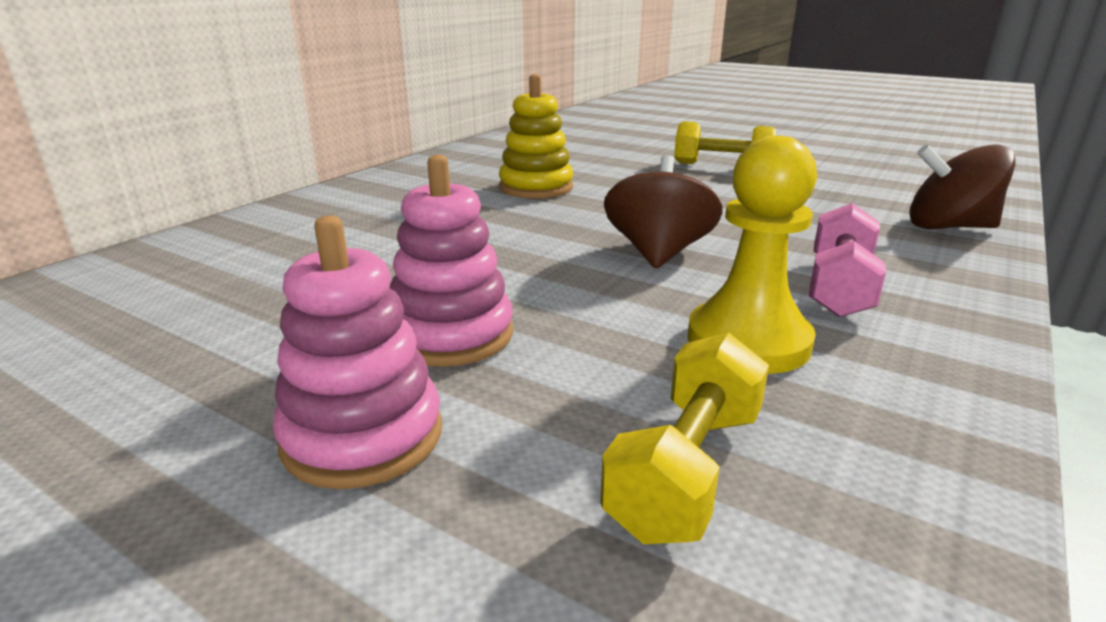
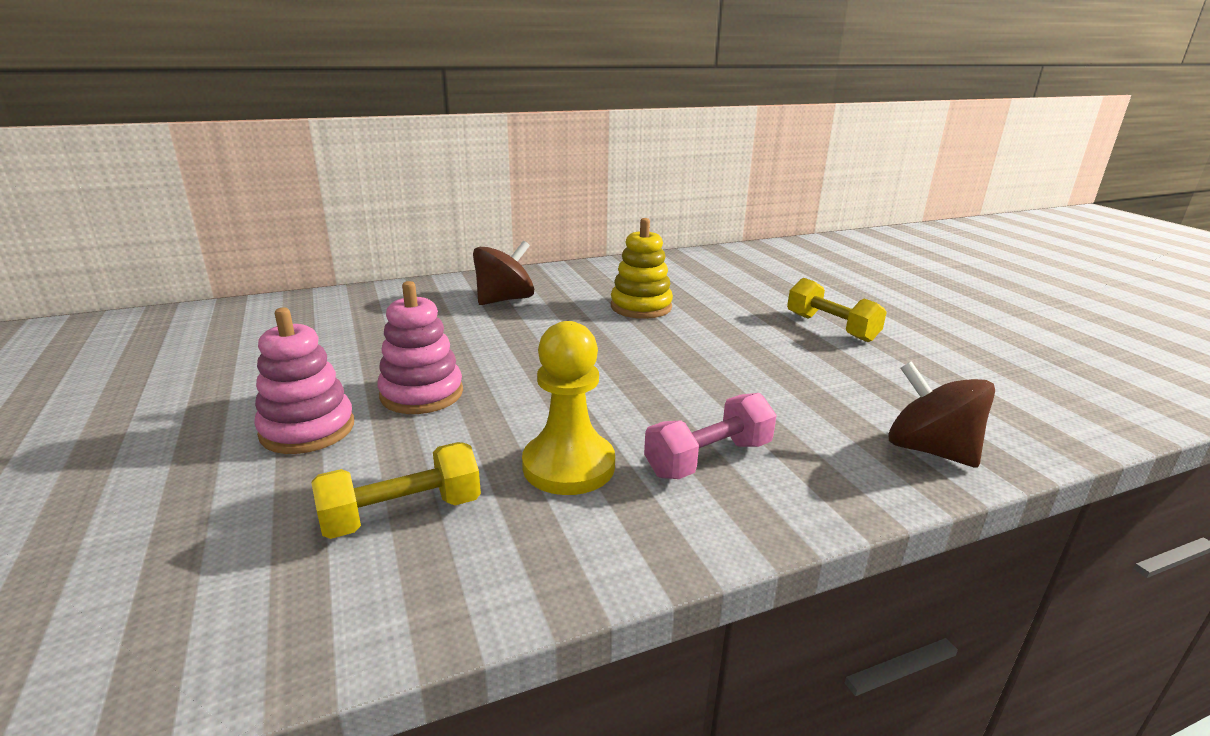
camera: 35 degrees right, 0 degrees up
(658, 253) = (629, 386): brown spinning top -> brown spinning top (504, 300)

